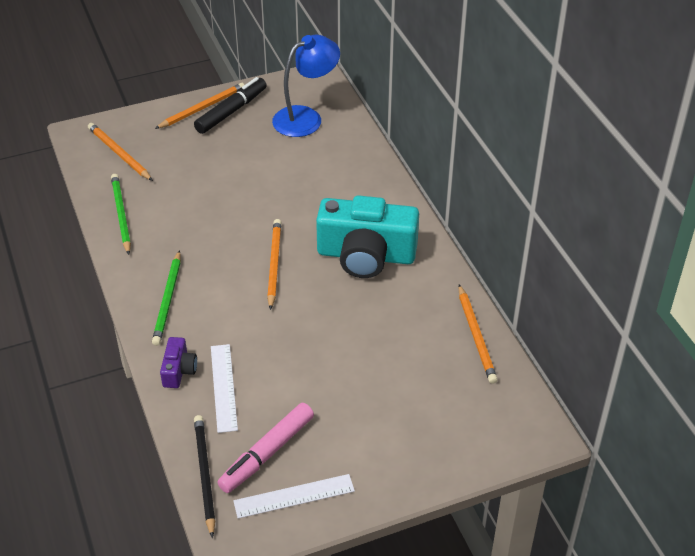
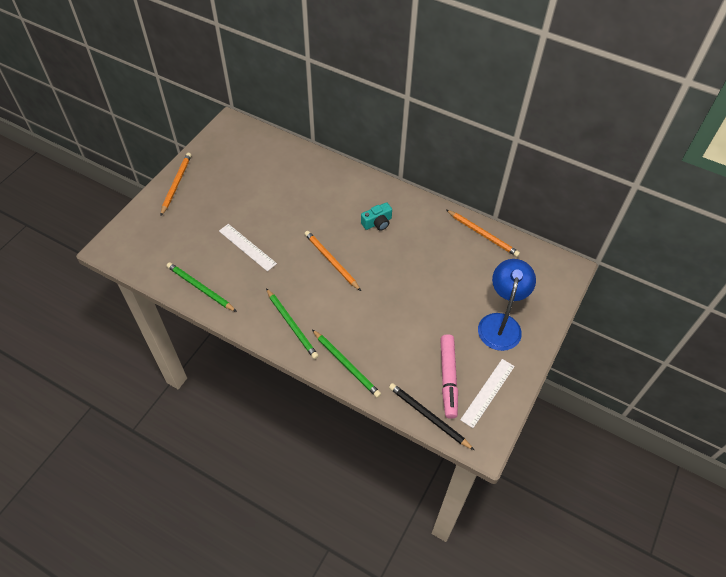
camera: 40 degrees left, 10 degrees up
(119, 154) = (153, 247): orange pencil -> none
(179, 370) = (346, 364): purple camera -> green pencil
(223, 387) = (383, 356): white ruler -> white ruler (247, 247)
(231, 111) = (198, 176): black marker -> none
(306, 118) = (251, 155): blue lamp -> blue lamp (501, 323)
(366, 255) = (377, 223): turquoise camera -> turquoise camera, size x0.44

